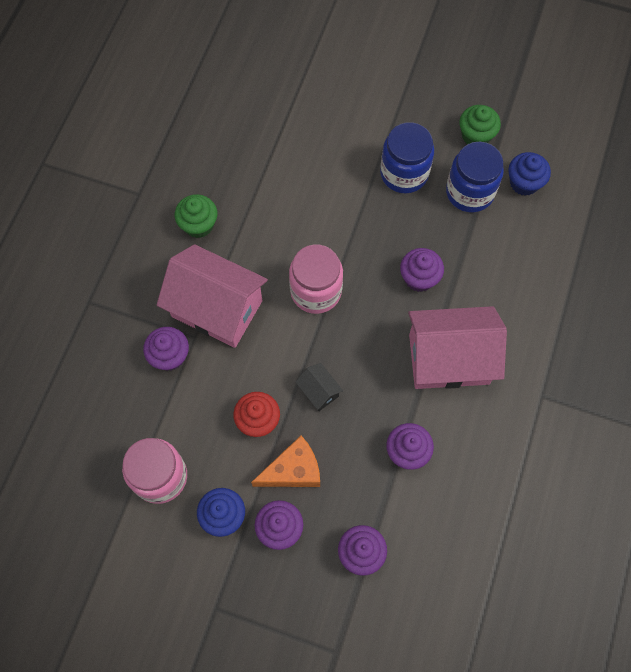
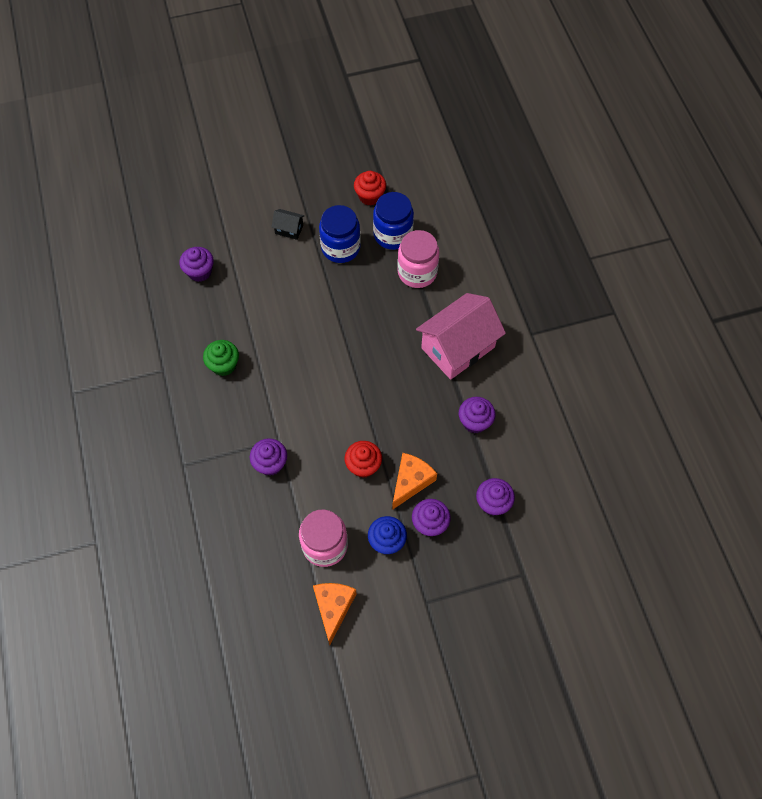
camera: 35 degrees left, 5 degrees down
(121, 547) = (333, 608): none -> orange cheese
(217, 308) = (279, 412): pink house -> none
(316, 291) = (339, 359): pink jar -> pink jar (417, 272)
(319, 391) = (389, 421): black house -> black house (289, 229)
(419, 278) = (401, 308): purple cupcake -> purple cupcake (199, 272)
(476, 135) = (370, 196): green cupcake -> red cupcake
(524, 183) = (423, 208): blue cupcake -> none

